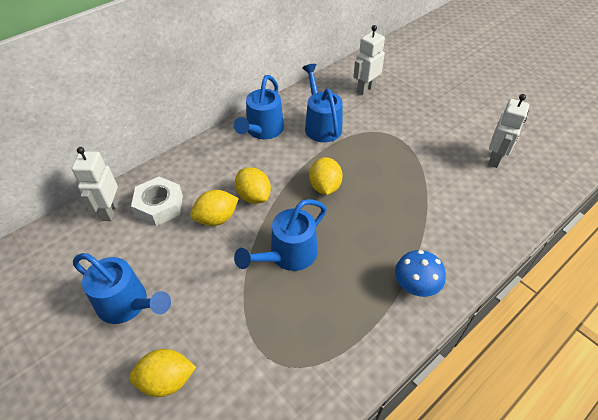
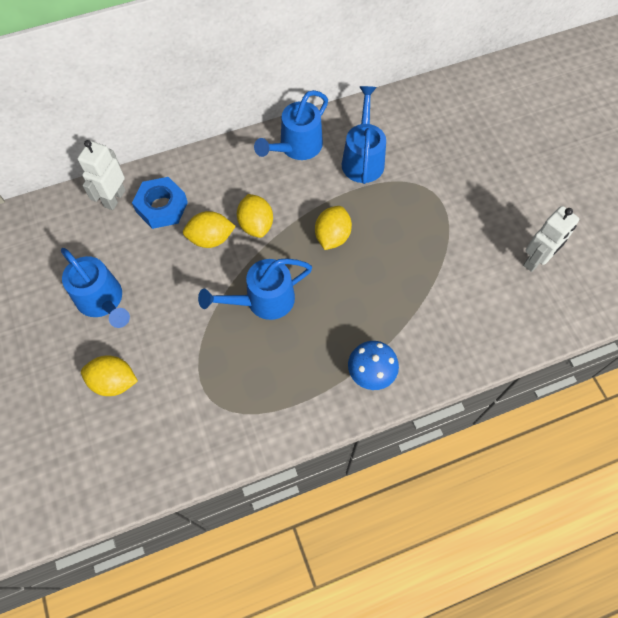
camera: 20 degrees right, 15 degrees up
(159, 206) = (162, 207): white nut -> blue nut
(365, 89) = (436, 123): white robot -> none

